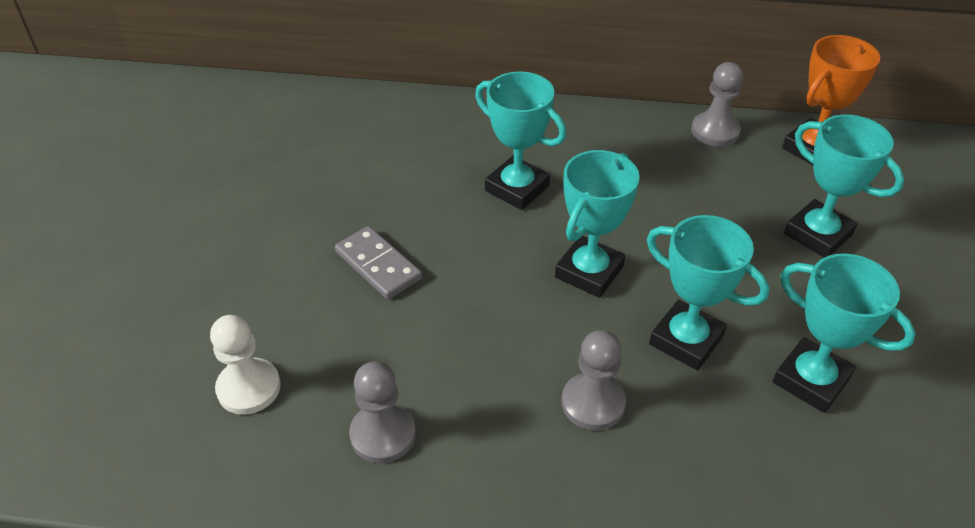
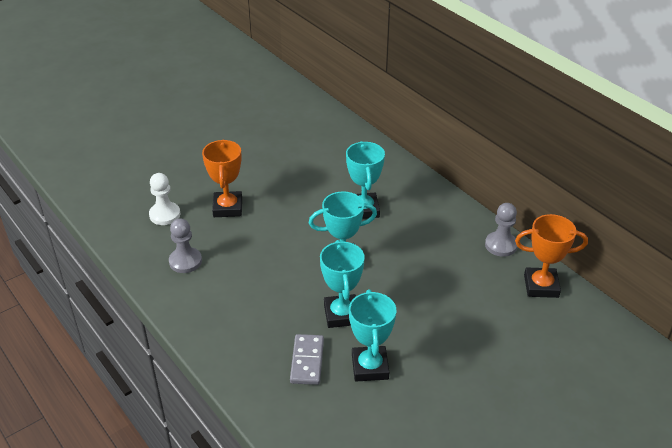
camera: 45 degrees right, 5 degrees down
(335, 308) = (227, 208): none -> orange trophy
(378, 265) = (264, 203): grey domino -> grey domino (307, 361)
(593, 403) = (270, 307): grey pawn -> none
(818, 234) = (474, 321): turquoise trophy -> none

